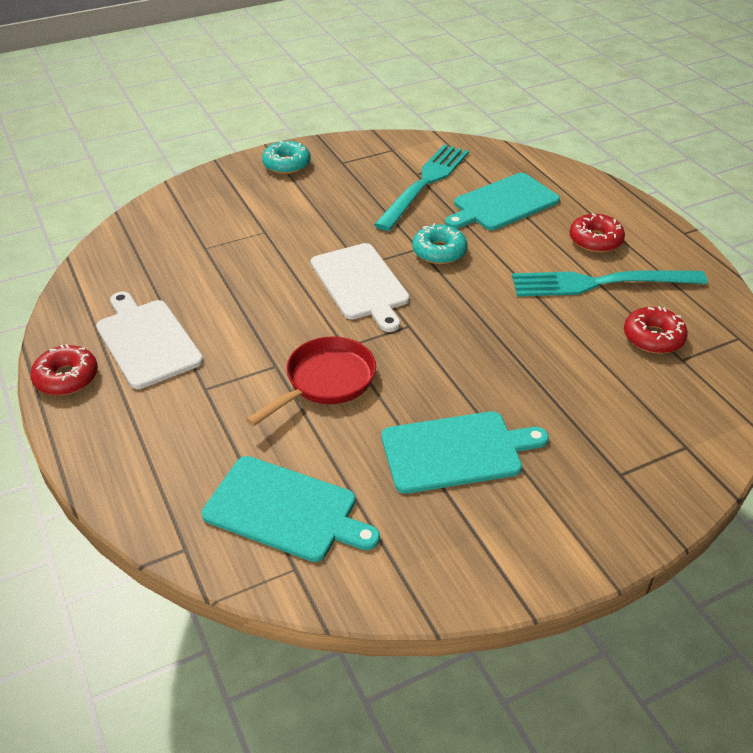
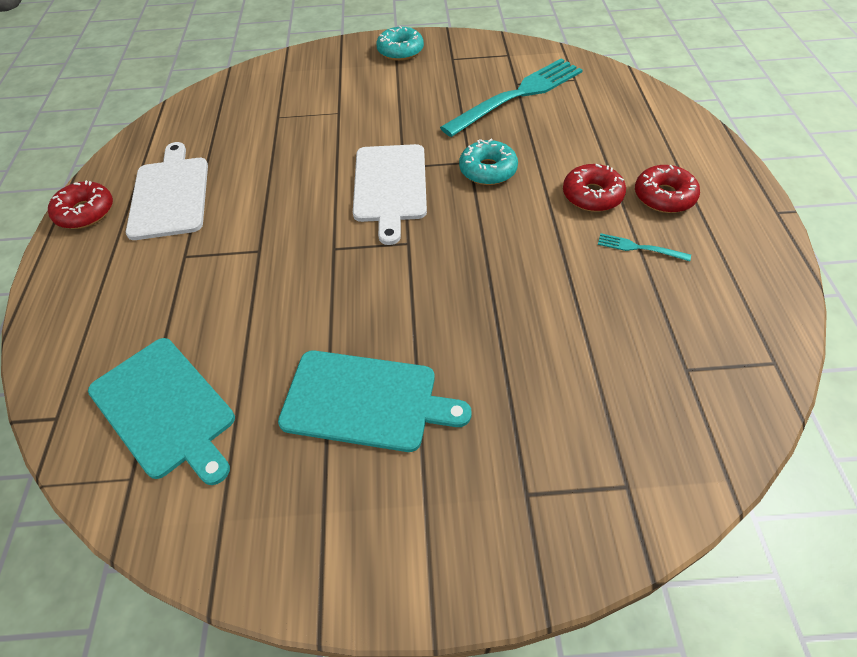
camera: 25 degrees right, 10 degrees up
(325, 381) = (291, 281): red pan -> none
(503, 203) = (585, 133): turquoise cutting board -> none
(598, 283) = (638, 248): turquoise fork -> turquoise fork, size x0.40
(653, 337) = (665, 331): red donut -> red donut (592, 195)

